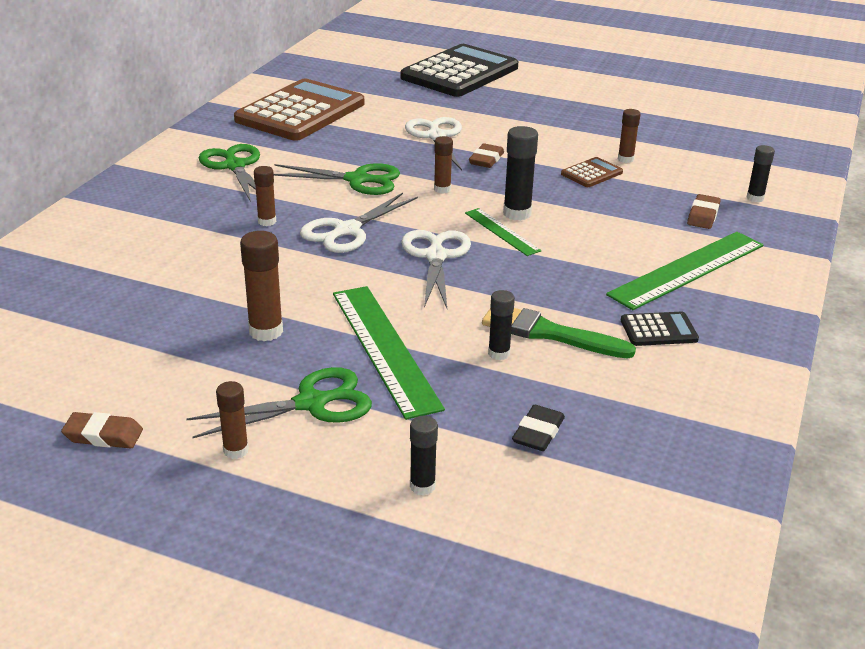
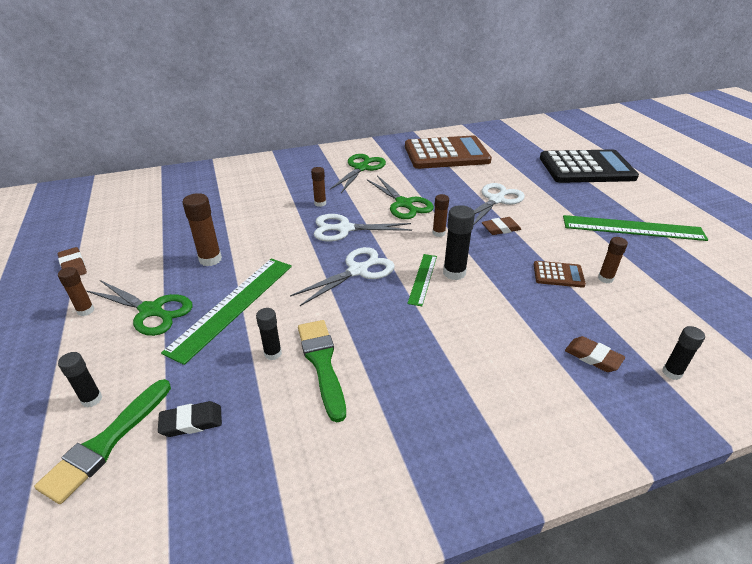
camera: 50 degrees right, 5 degrees up
(504, 492) = (107, 442): none -> green brush
(658, 330) = (389, 418): black calculator -> none
(688, 270) = (498, 390): green ruler -> green ruler (632, 228)
(703, 215) = (593, 357): brown eraser -> brown eraser turned 60 degrees clockwise

